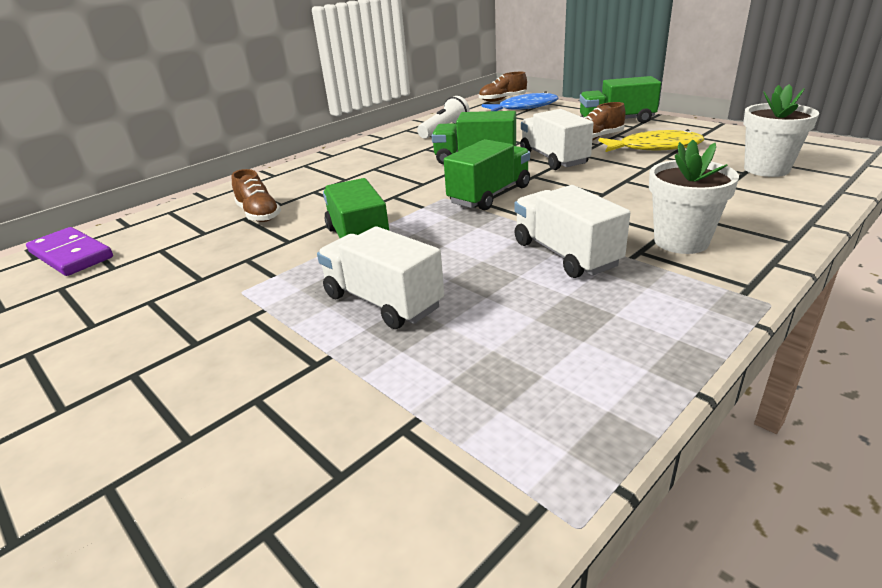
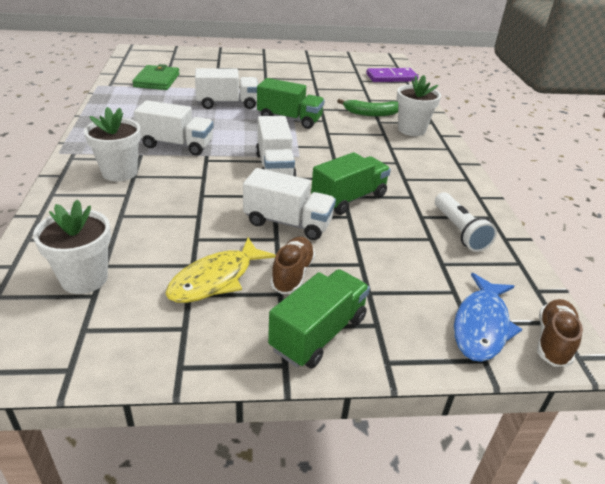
camera: 125 degrees right, 5 degrees up
(259, 214) = (371, 113): brown shoe -> green banana
(279, 186) = (411, 129): none -> white flower pot
(397, 457) = (157, 80): none -> green wallet
(489, 195) = (274, 167): green truck -> white truck

